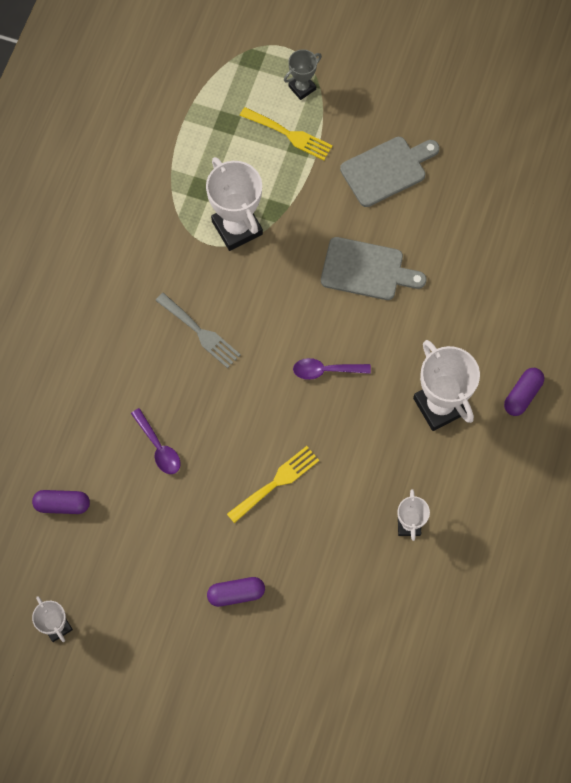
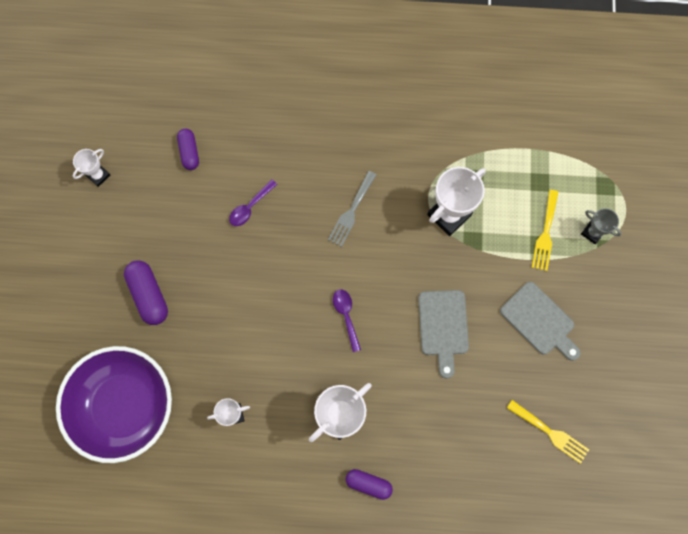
camera: 75 degrees right, 5 degrees up
(236, 594) = (149, 295): purple capsule -> purple capsule, size x1.51
(276, 482) = (244, 302): yellow fork -> yellow fork (550, 433)
(367, 651) = (124, 406): none -> purple bowl

